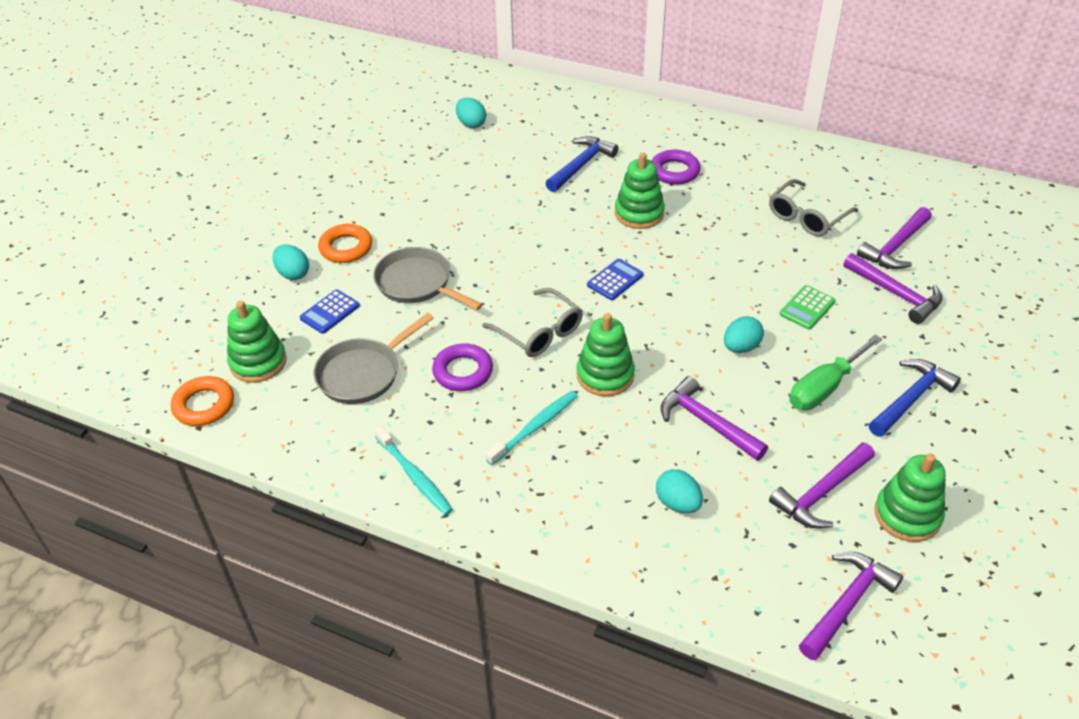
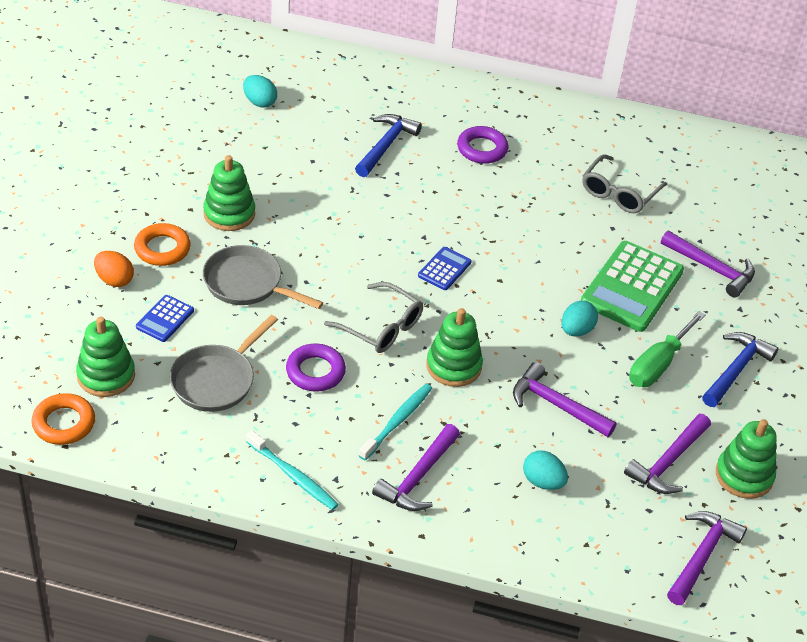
camera: 15 degrees left, 0 degrees up
(293, 273) = (114, 280): turquoise egg -> orange egg
(639, 213) = (455, 197): green stacking toy -> green stacking toy (229, 214)
(807, 308) = (632, 287): green calculator -> green calculator, size x2.06
(895, 246) = (706, 220): purple hammer -> purple hammer (418, 477)

